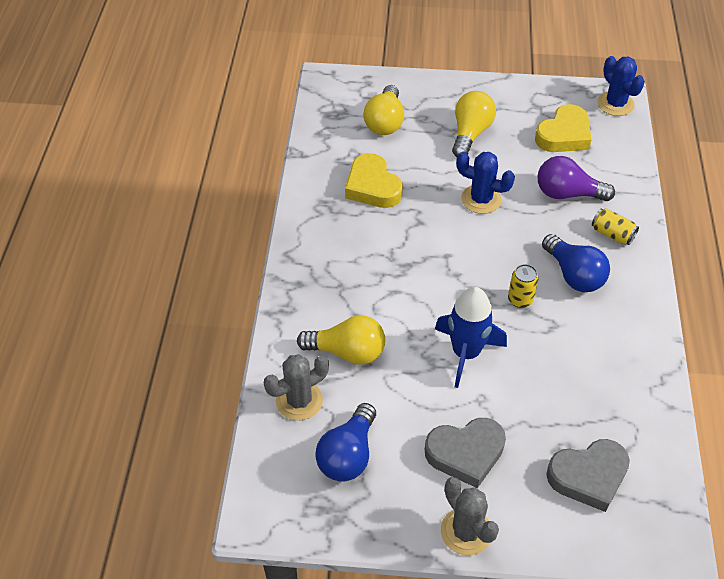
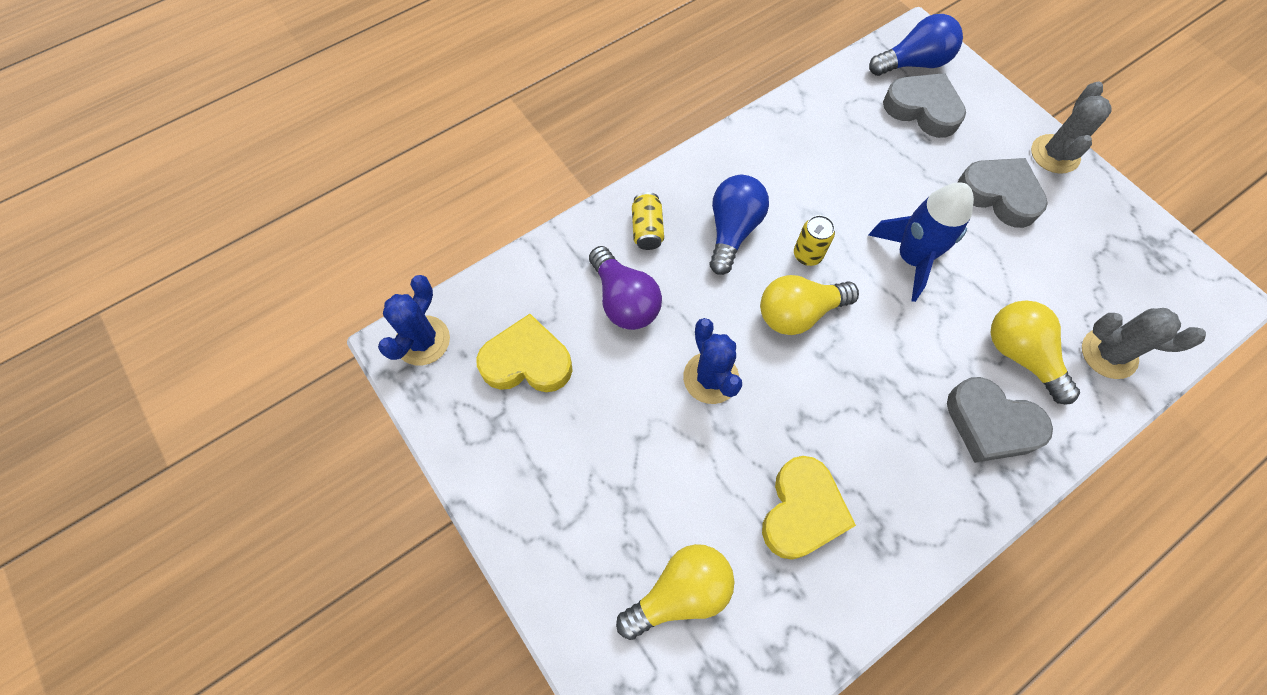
camera: 130 degrees left, 15 degrees up
(327, 299) = (990, 424): none -> grey heart
(348, 454) = (1101, 274): blue light bulb -> blue light bulb (913, 63)
(470, 133) = (611, 467): yellow light bulb -> yellow light bulb (798, 313)

